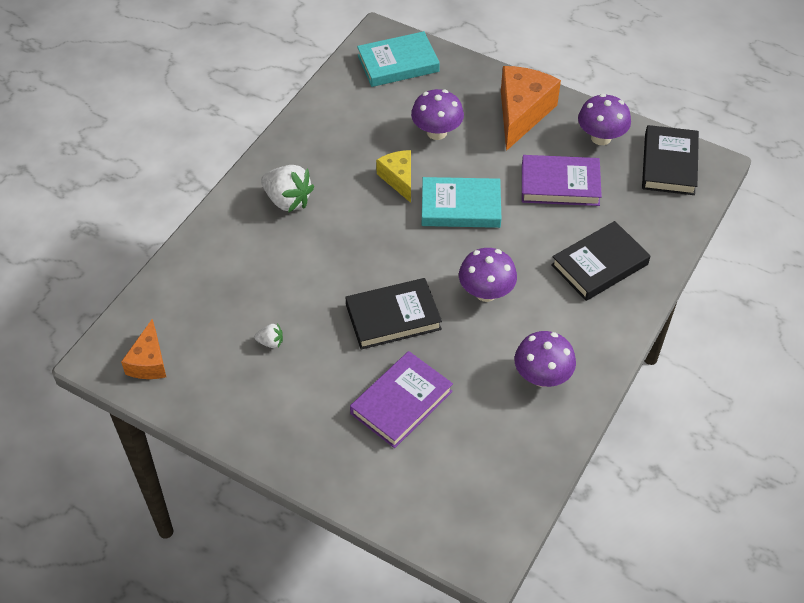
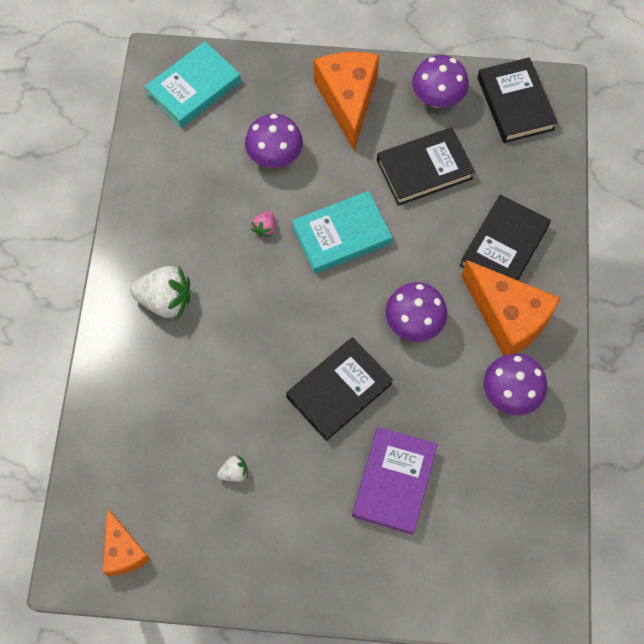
camera: 25 degrees left, 15 degrees up
(399, 179) = (265, 228): yellow cheese -> pink strawberry
(560, 184) = (424, 169): purple book -> black book
(573, 319) = (508, 317): none -> orange cheese

